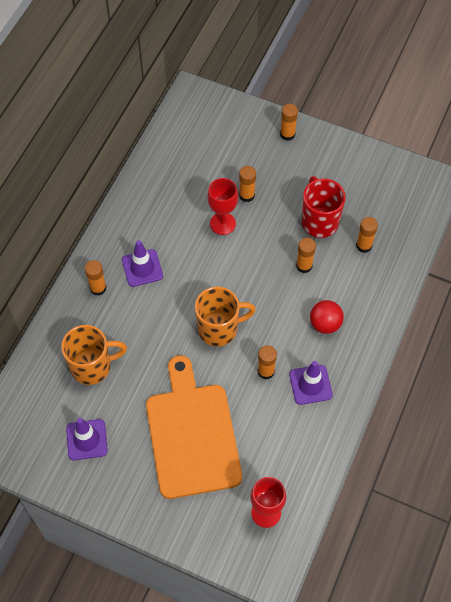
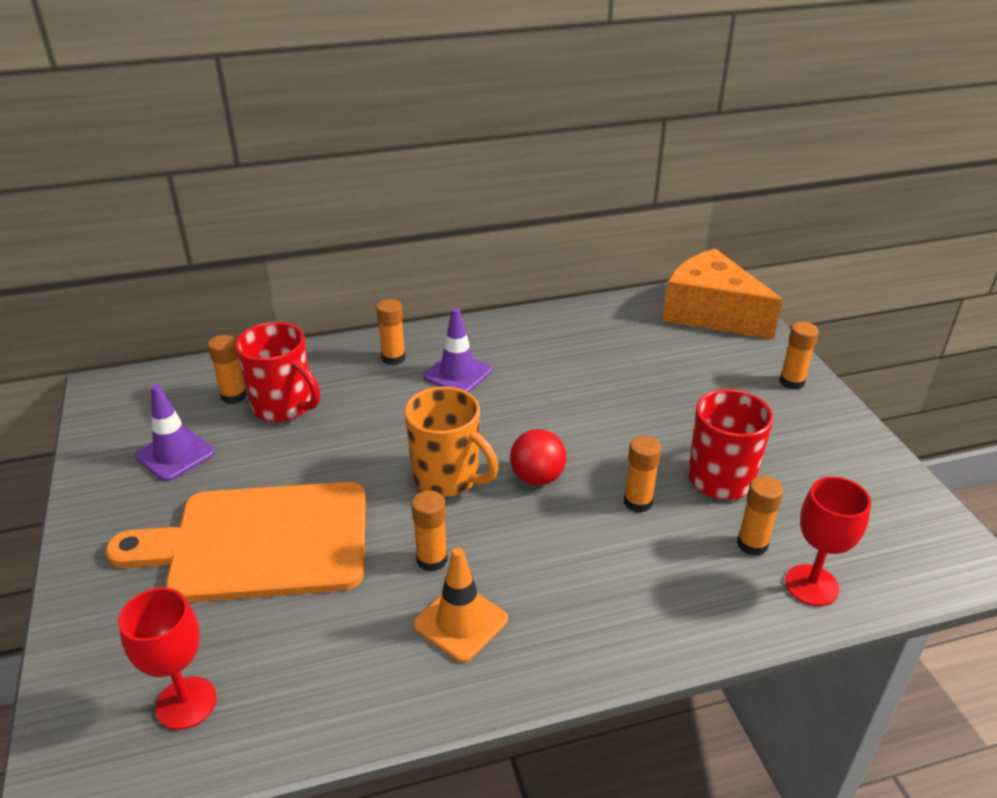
camera: 50 degrees right, 25 degrees down
(92, 367) = (284, 406): orange mug -> red mug
(192, 435) = (260, 542): orange cutting board -> orange cutting board turned 135 degrees counterclockwise
(205, 115) = (711, 313): none -> orange cheese
(222, 223) = (597, 399): red goblet -> red goblet (811, 585)
(247, 195) = (662, 397): orange glue stick -> orange glue stick (233, 396)
(310, 385) = (460, 622): purple traffic cone -> orange traffic cone
(325, 324) = (578, 578): red ball -> red ball (537, 477)

